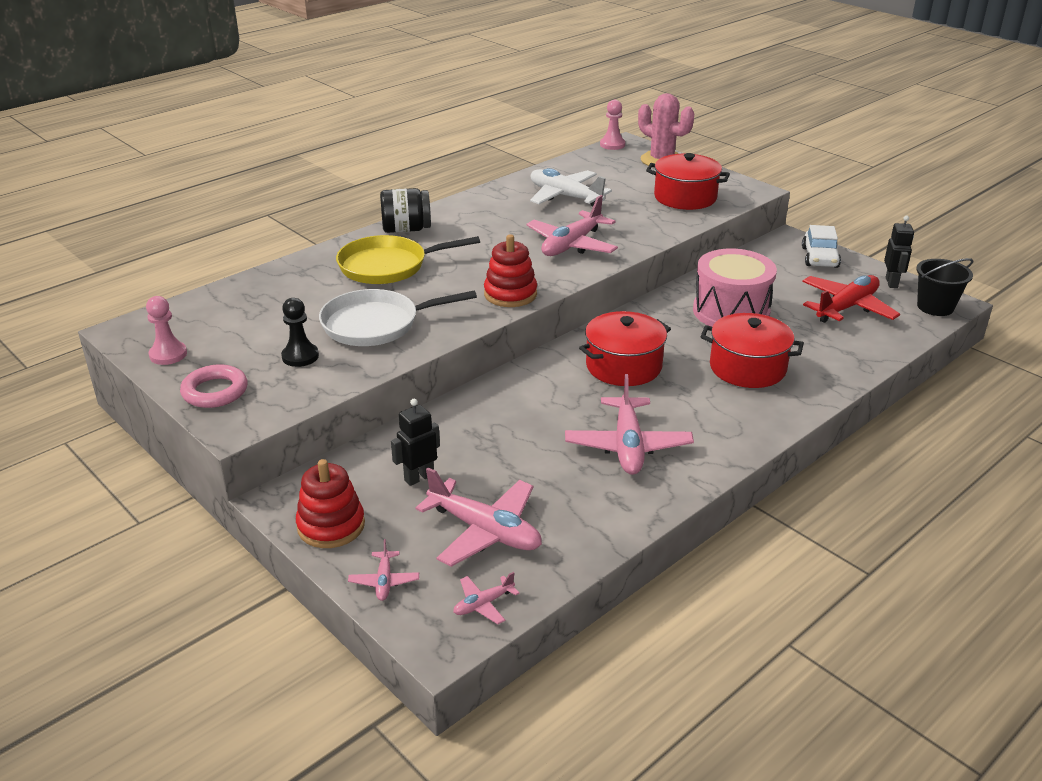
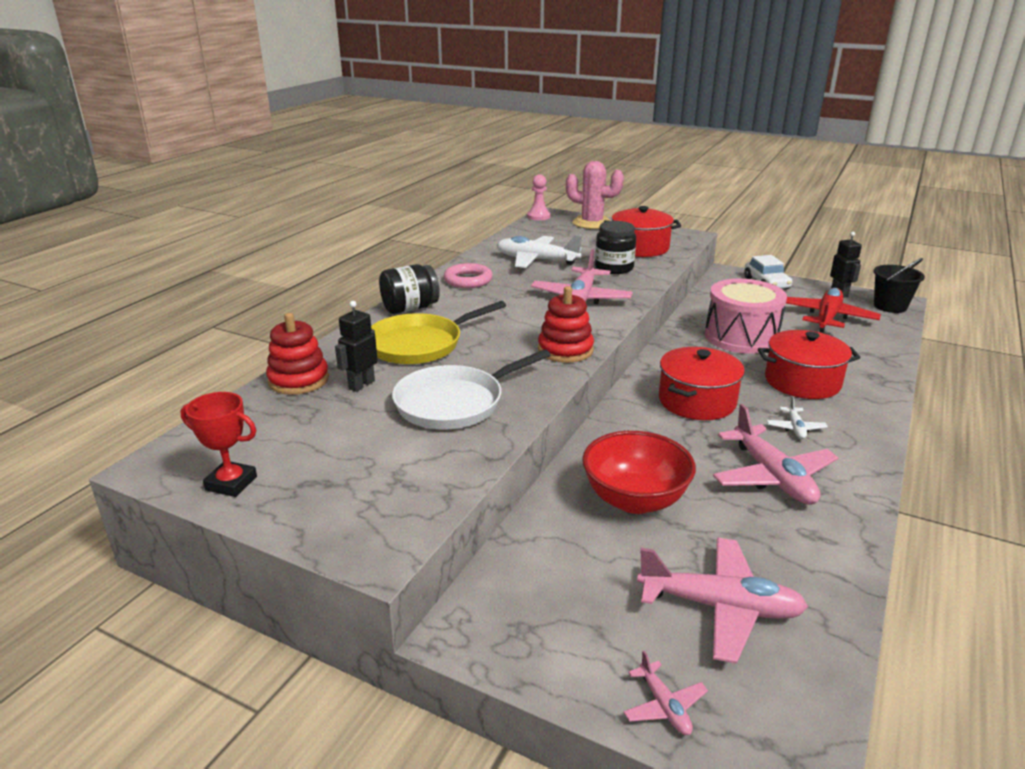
camera: 20 degrees left, 5 degrees down
(168, 354) = (231, 483): pink pawn -> red trophy
(215, 391) = (322, 515): pink ring -> pink ring (468, 280)
(300, 356) = (397, 453): black pawn -> none
(331, 526) = (546, 650): red stacking toy -> red stacking toy (298, 380)
(419, 477) = (598, 562): black robot -> black robot (361, 385)
(483, 604) = (797, 701): pink plane -> none
(489, 438) = (634, 500): none -> red bowl
(635, 217) = (614, 268): none -> black jar
(694, 409) = (795, 428): none -> white plane

